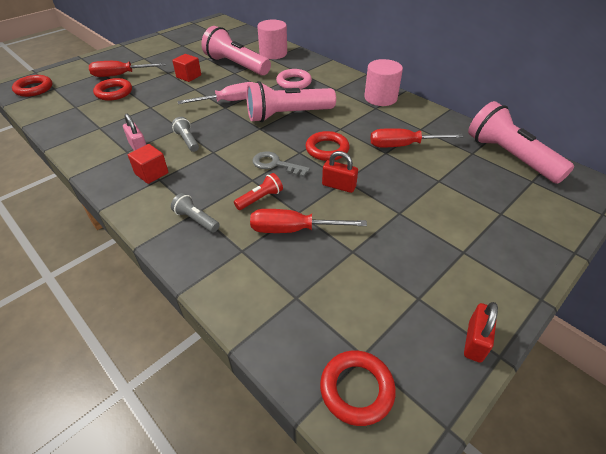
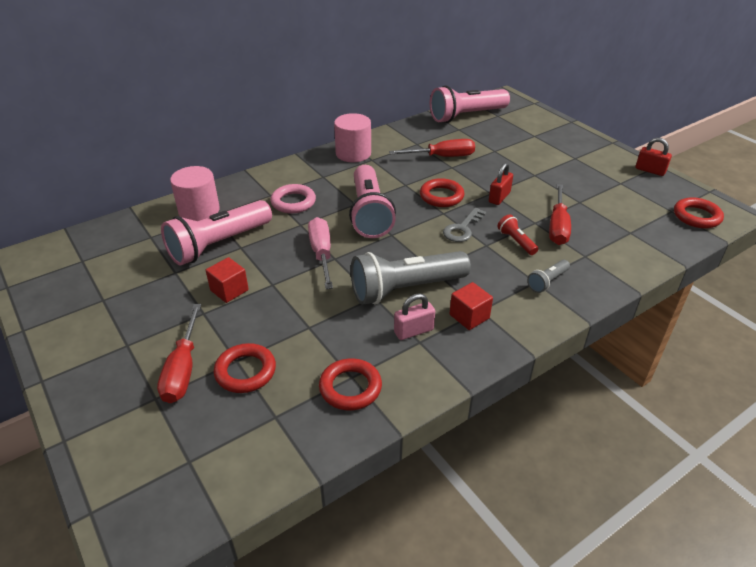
camera: 80 degrees left, 5 degrees down
(34, 89) = (176, 495): red ring -> red ring (350, 388)
(187, 140) = (406, 289): grey flashlight -> grey flashlight, size x2.21
(403, 145) = (442, 157): red screwdriver -> red screwdriver turned 105 degrees counterclockwise

